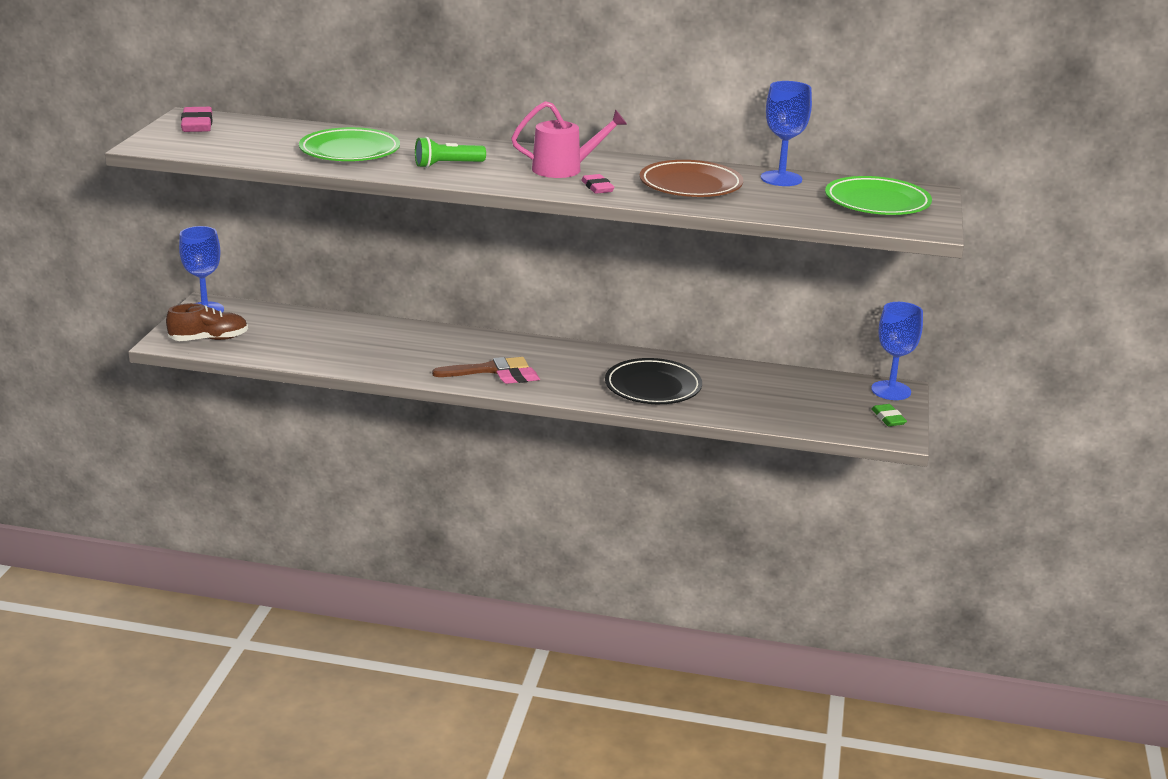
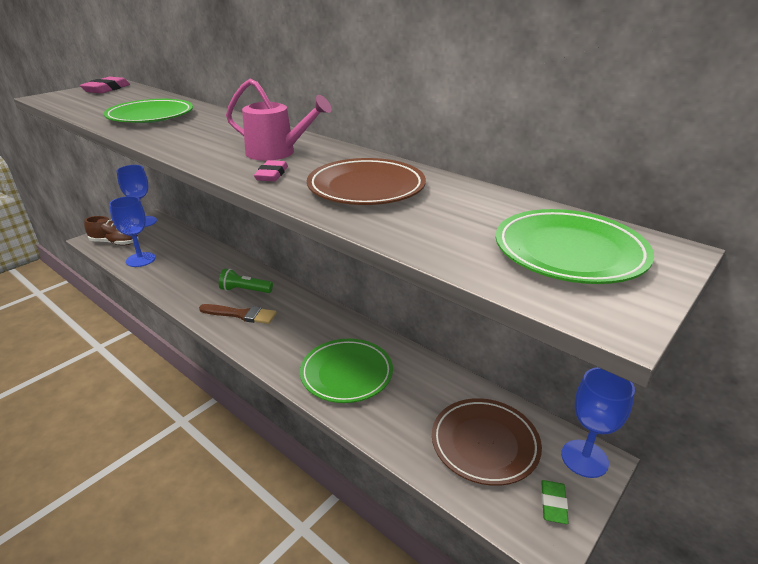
camera: 30 degrees right, 5 degrees up
(447, 165) = (192, 135): green flashlight -> green flashlight (245, 290)
(518, 378) = (252, 330): pink eraser -> none
(653, 387) = (346, 374): black plate -> green plate
(781, 179) = (479, 197): blue goblet -> blue goblet (140, 259)
(813, 401) = (484, 444): none -> brown plate

